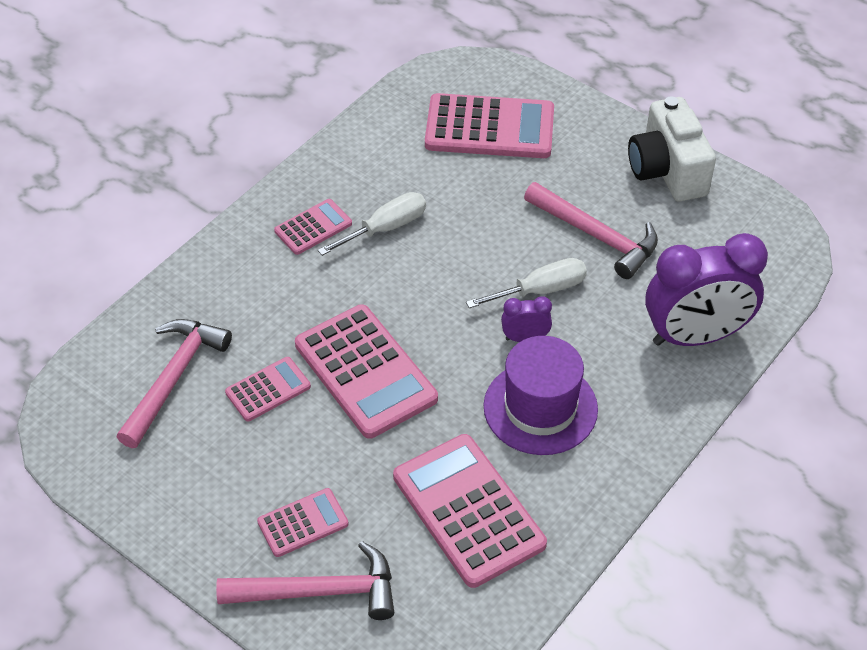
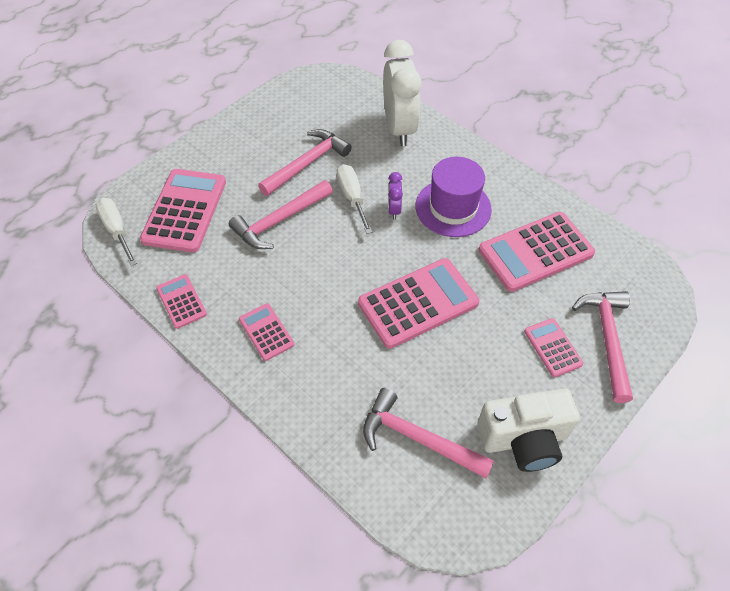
camera: 85 degrees left, 5 degrees up
(268, 390) = (432, 368): pink calculator -> pink calculator (181, 301)
(385, 228) = (276, 283): white screwdriver -> white screwdriver (117, 230)
(486, 219) = (280, 221): none -> pink hammer
(667, 171) = (255, 122): white camera -> white camera (524, 439)
(695, 336) = (399, 128): purple clock -> white clock

